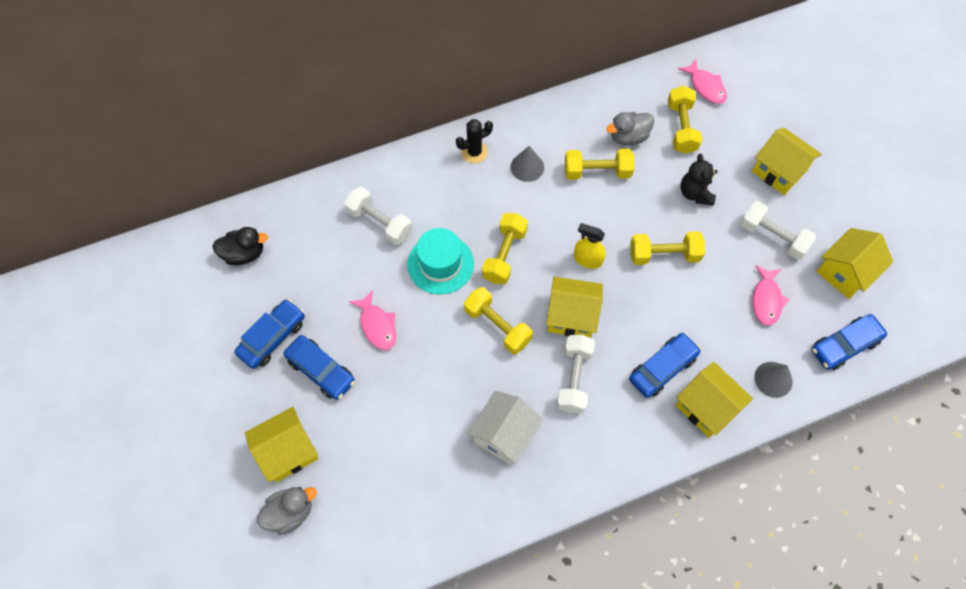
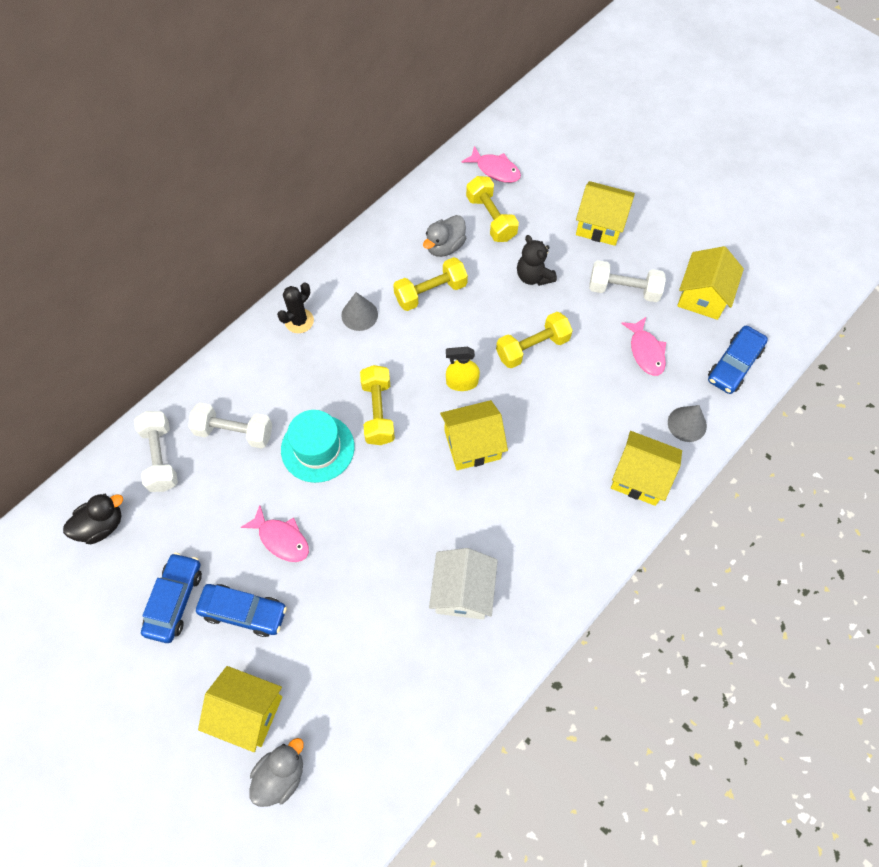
camera: 25 degrees left, 0 degrees up
(288, 451) = (248, 712): yellow house -> yellow house turned 75 degrees clockwise
(497, 326) = (404, 486): yellow dumbbell -> none
(574, 378) = (504, 505): white dumbbell -> white dumbbell (160, 457)
(662, 368) = (582, 458): blue car -> none

